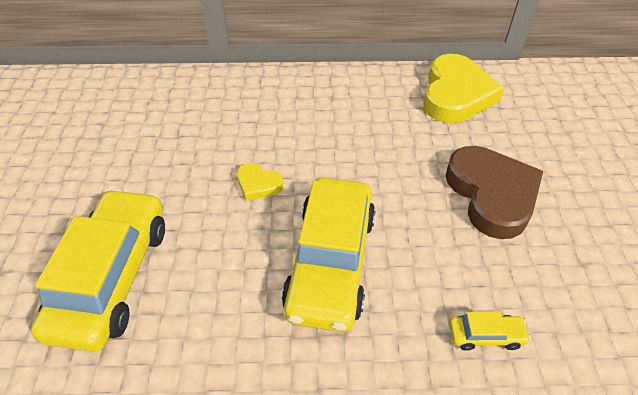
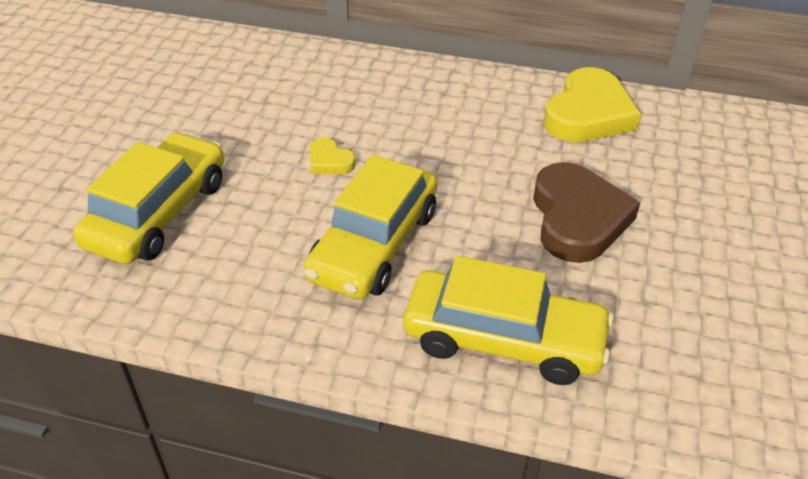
camera: 15 degrees right, 5 degrees down
(485, 335) = (503, 340): yellow car -> yellow car, size x2.47

